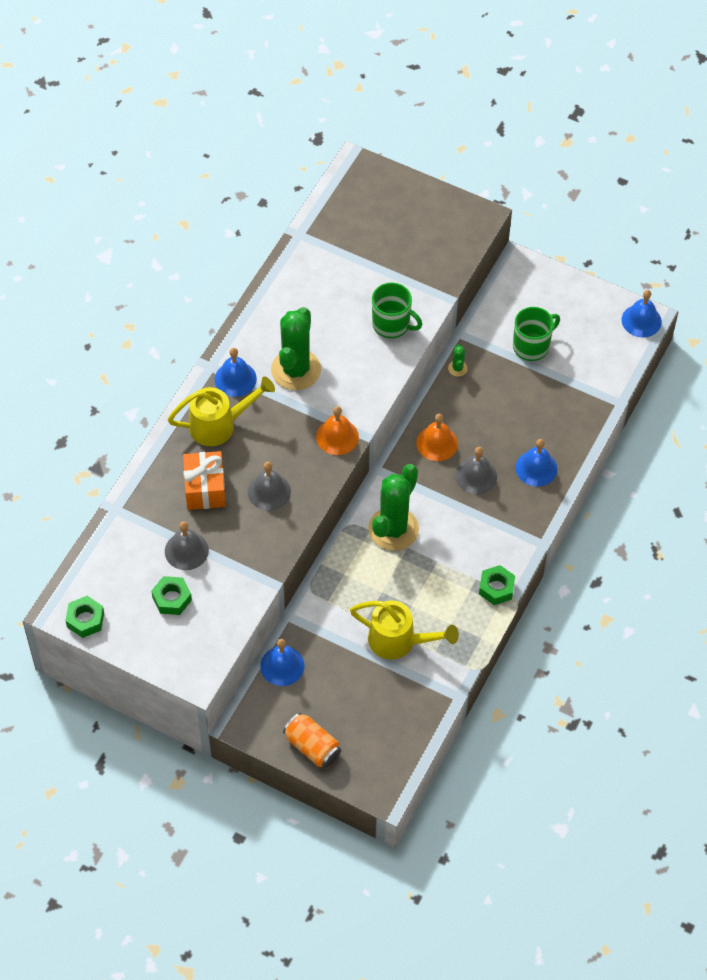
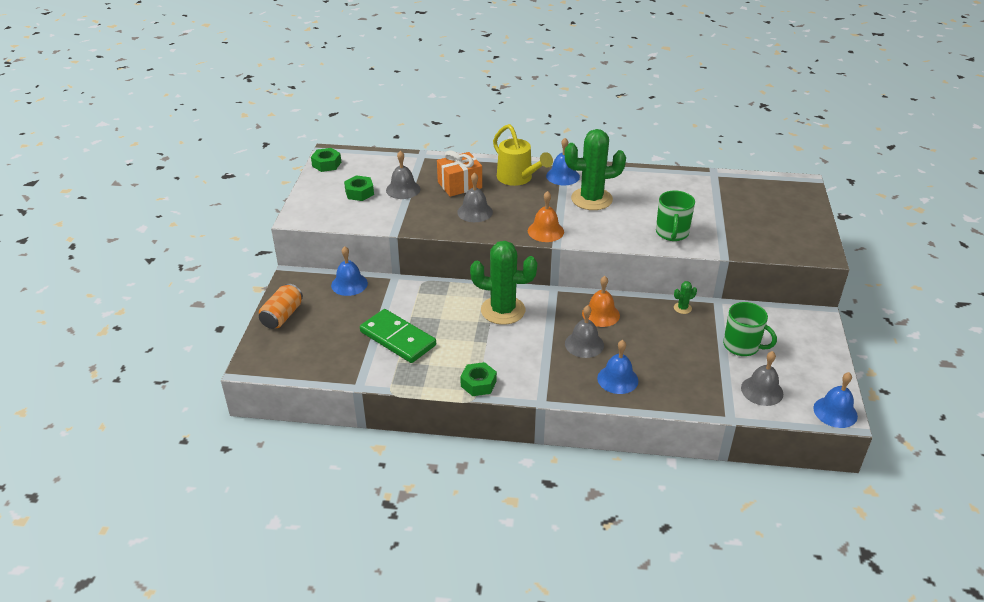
camera: 70 degrees right, 20 degrees down
(398, 641) = (398, 338): yellow watering can -> green domino
(595, 361) = (762, 390): none -> grey bell

